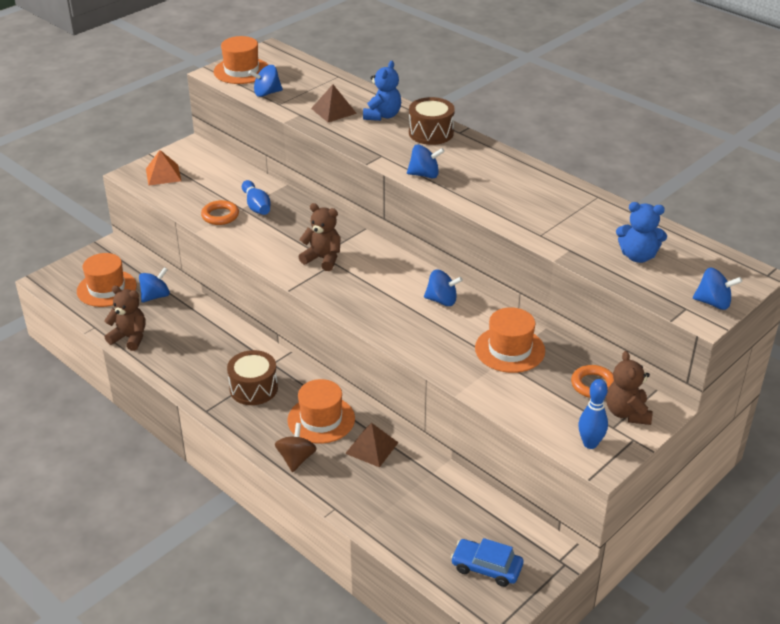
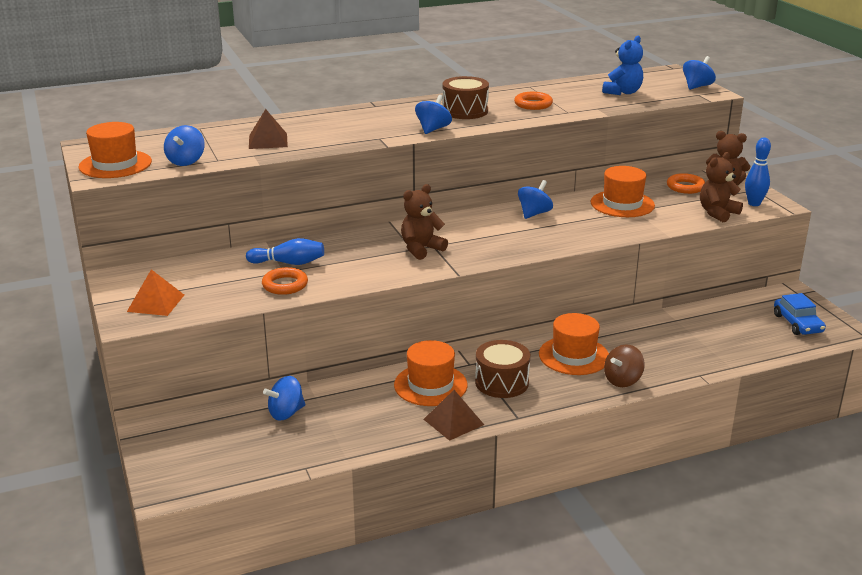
camera: 65 degrees left, 10 degrees down
(106, 288) = (235, 445): orange hat -> orange hat (430, 385)
(129, 338) = (350, 445): brown teddy bear -> brown teddy bear (717, 213)
(155, 296) = (286, 413): blue spinning top -> blue spinning top turned 105 degrees counterclockwise
(296, 459) = (622, 380): brown spinning top -> brown spinning top turned 75 degrees counterclockwise
(372, 448) = (628, 339): brown pyramid -> brown pyramid (453, 422)
(382, 116) = (306, 125): blue teddy bear -> none
(431, 133) = (363, 114): brown drum -> brown drum (465, 111)
(486, 568) = (797, 323): blue car -> blue car turned 60 degrees counterclockwise
(543, 210) = (533, 104): none -> orange ring

